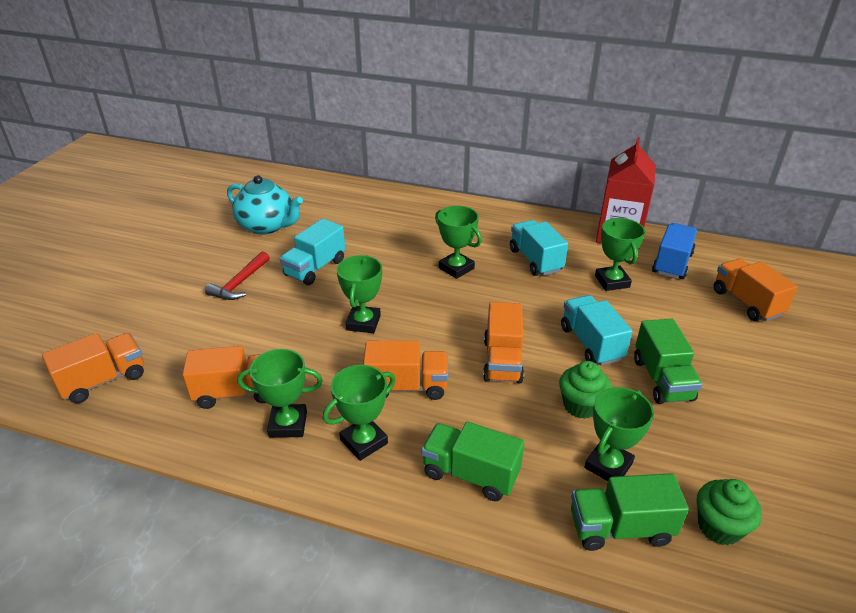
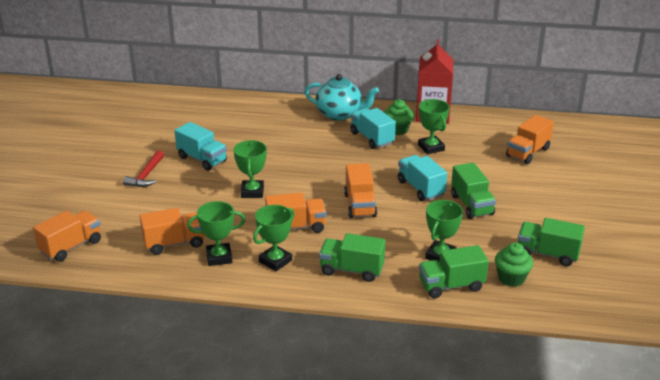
camera: 10 degrees left, 5 degrees down
(267, 226) = (151, 132): turquoise teapot -> turquoise teapot (340, 114)
(315, 268) = (202, 159): turquoise truck -> turquoise truck turned 75 degrees counterclockwise
(456, 268) = (312, 149): green trophy -> none
(581, 405) = (418, 225): green cupcake -> green cupcake (397, 130)
(672, 263) = (474, 131): blue truck -> none
(746, 303) = (528, 152): orange truck -> orange truck turned 105 degrees counterclockwise
(778, 485) = (547, 254): none -> green truck

